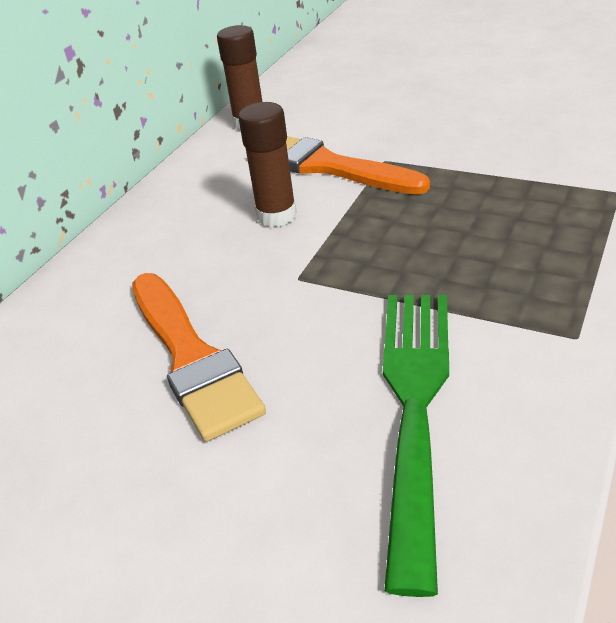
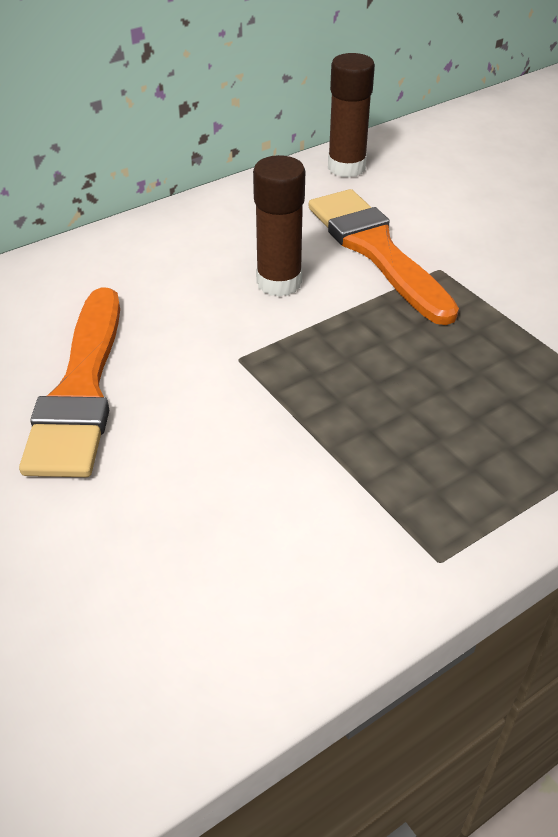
camera: 25 degrees right, 5 degrees up
(415, 405) = (220, 542): green fork -> none

